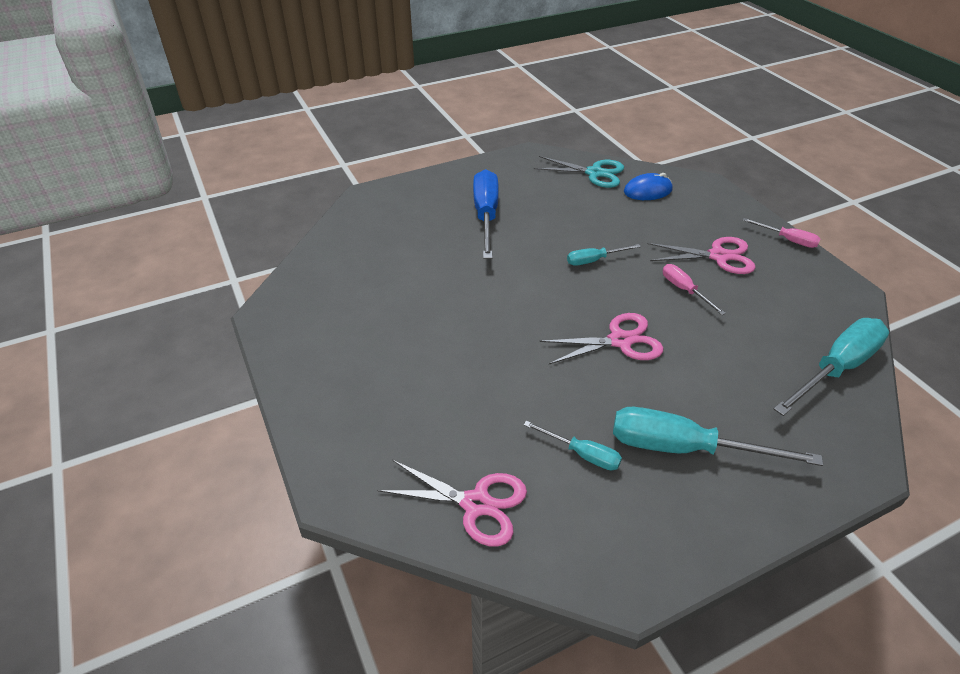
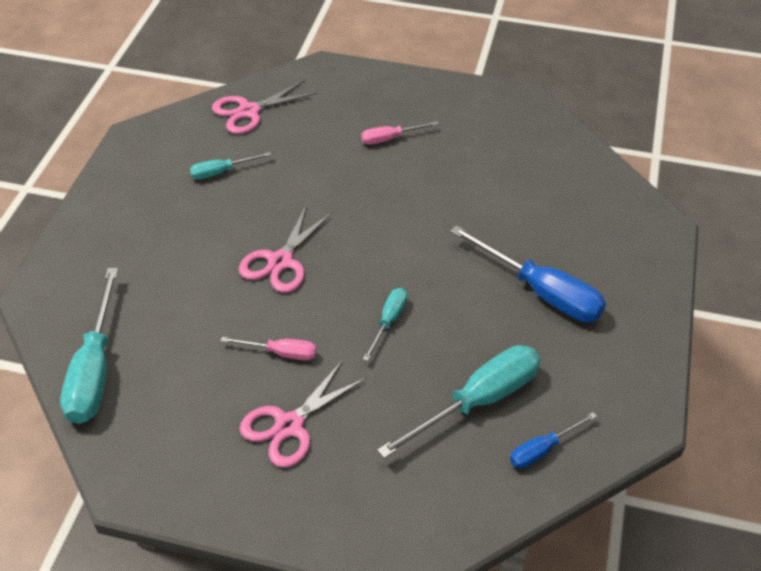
camera: 130 degrees right, 5 degrees up
(594, 173) = (542, 449): turquoise scissors -> blue screwdriver
(647, 191) = (456, 471): blue mouse -> none
(684, 448) = (163, 220): turquoise screwdriver -> turquoise screwdriver (478, 401)
(787, 240) = (241, 519): pink screwdriver -> pink screwdriver (390, 138)

